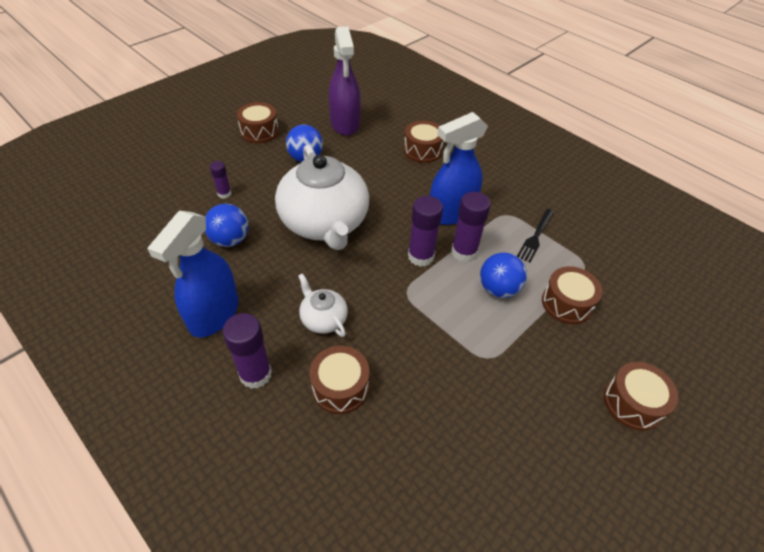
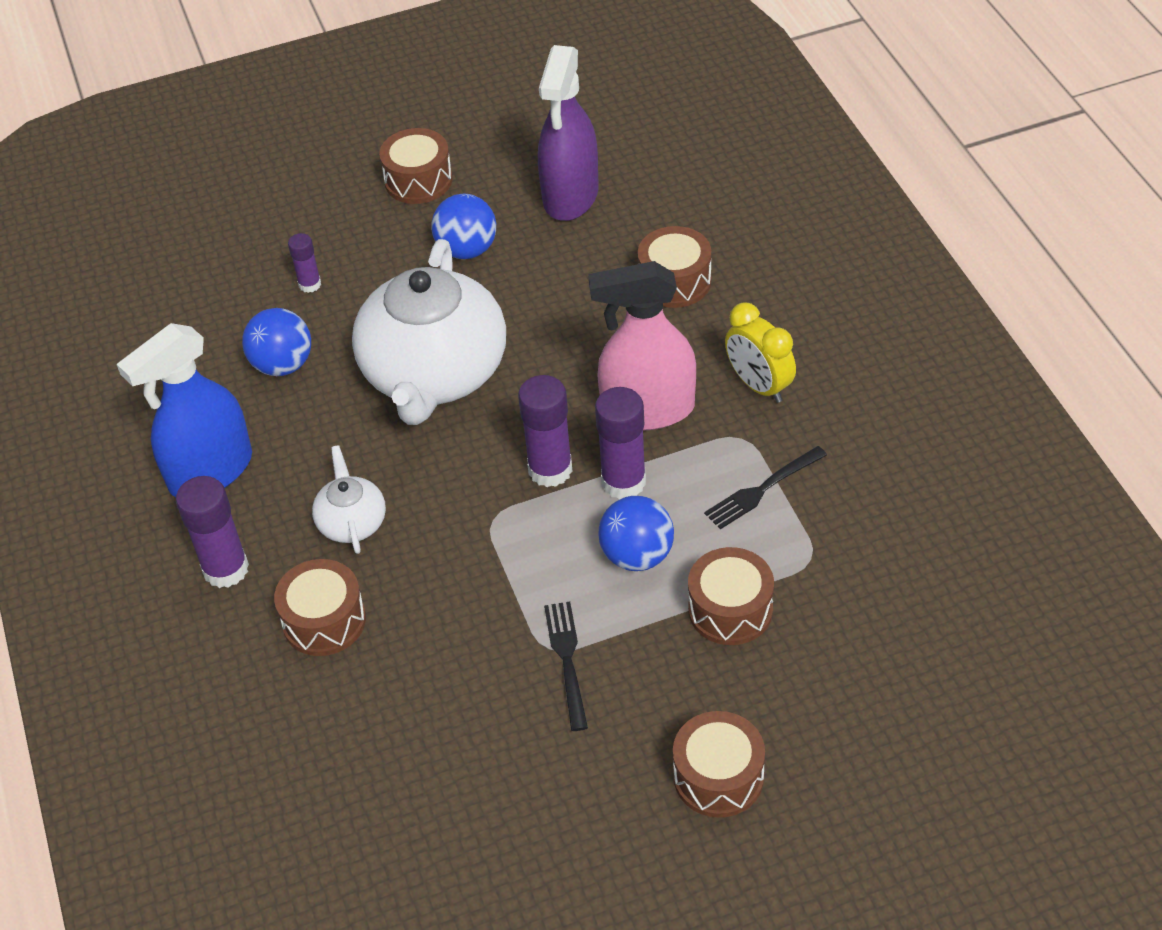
camera: 30 degrees right, 0 degrees up
(451, 213) = (647, 410): blue spray bottle -> pink spray bottle
(497, 188) = (759, 386): none -> yellow clock
(502, 362) = (567, 660): none -> black fork

